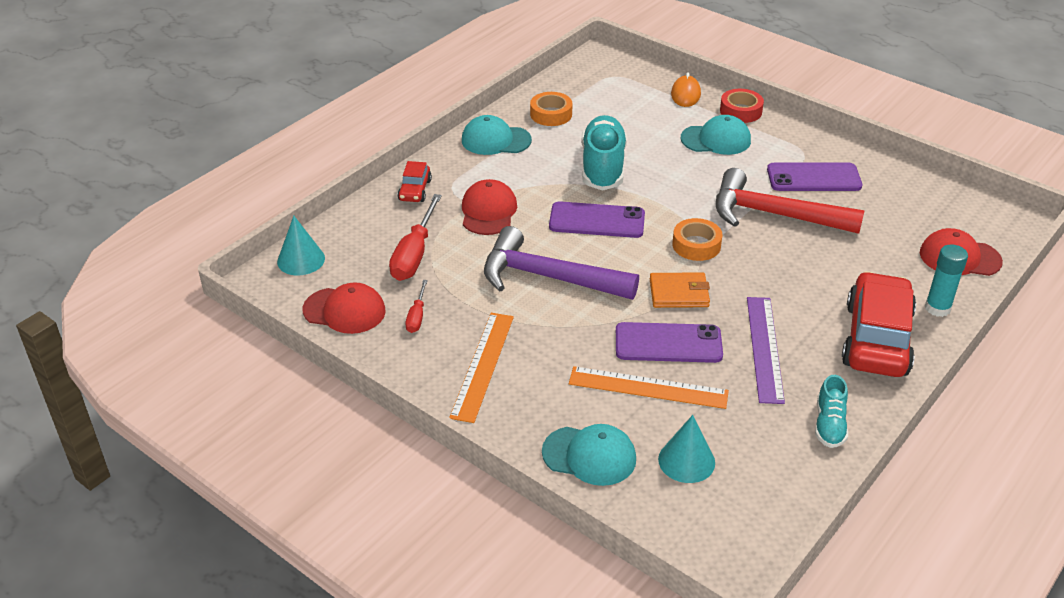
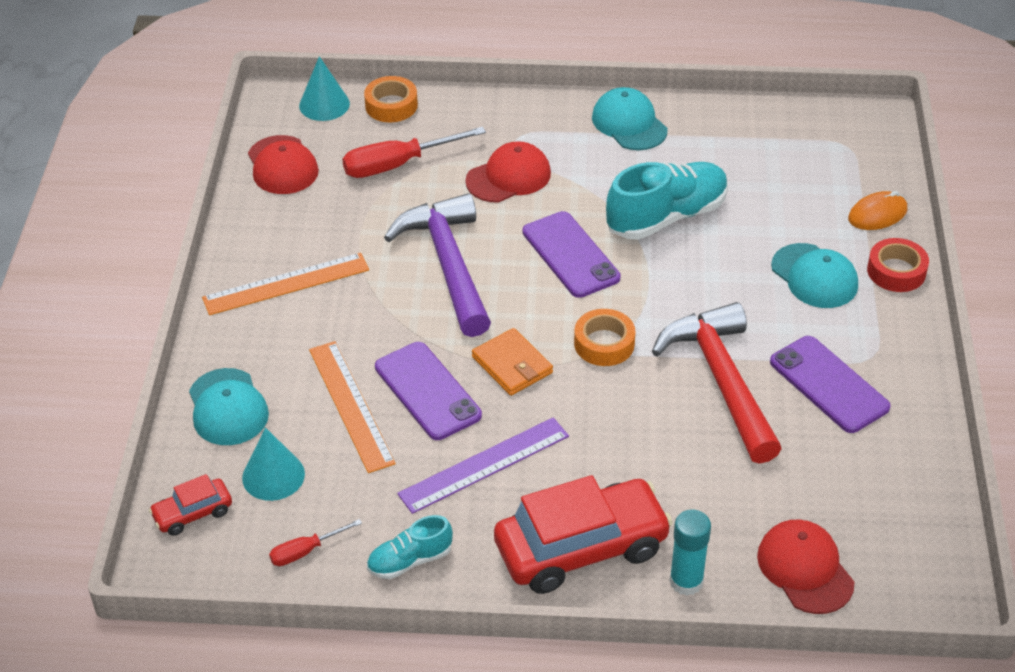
camera: 55 degrees right, 5 degrees up
(415, 190) = (491, 115): red car -> red car (192, 513)
(417, 316) = (314, 211): red screwdriver -> red screwdriver (305, 551)
(551, 114) = (718, 137): orange tape -> orange tape (391, 105)

